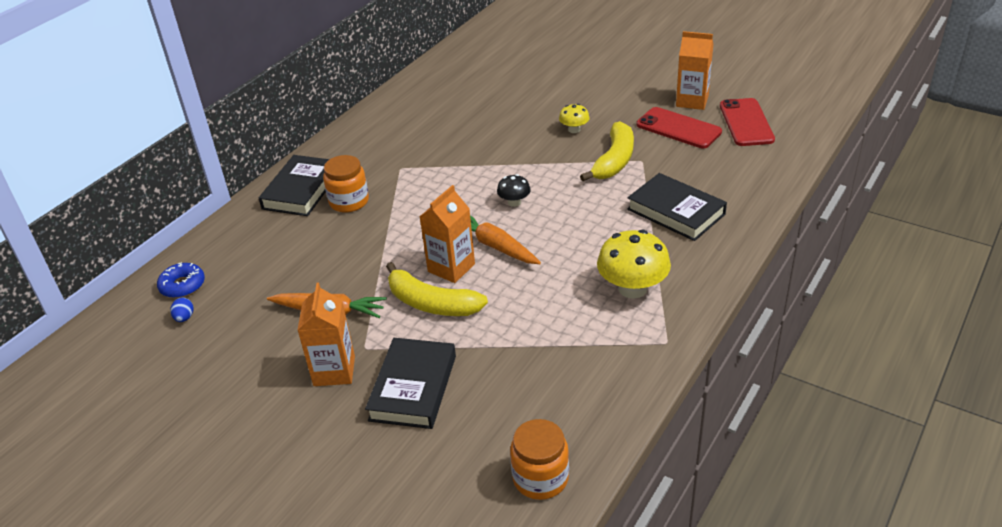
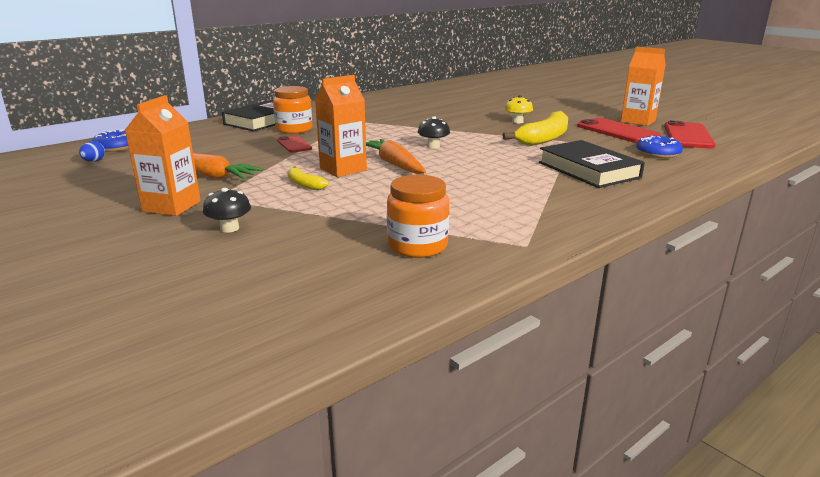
camera: 15 degrees right, 15 degrees down
(371, 233) = (294, 144): none -> red phone
(413, 388) = (229, 228): black book -> black mushroom
(432, 303) = (304, 184): yellow banana -> yellow banana, size x0.51
(540, 478) = (291, 319): orange jar -> orange jar (417, 246)
(632, 288) = (512, 205): yellow mushroom -> none
(727, 165) = (658, 153): none -> blue donut

